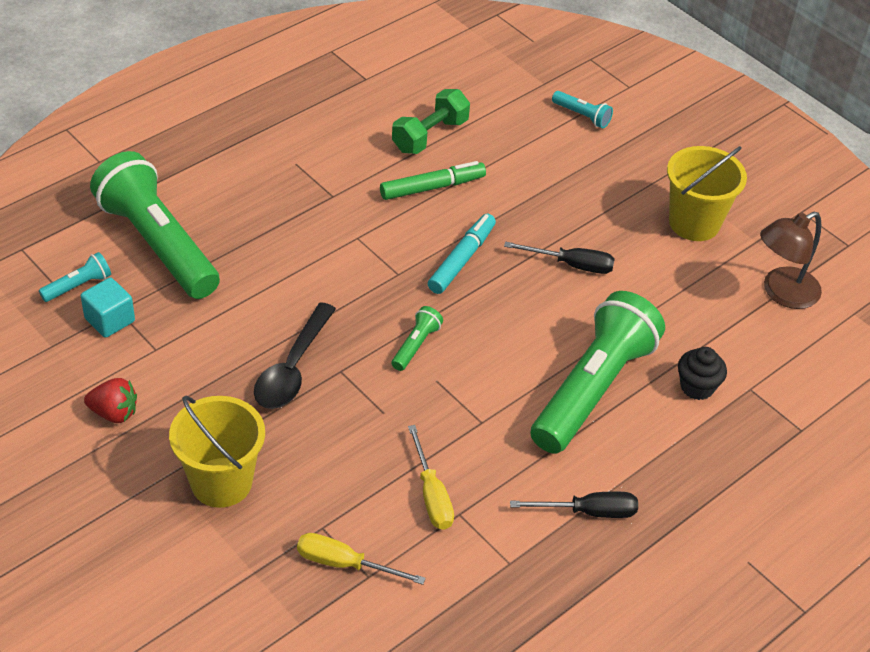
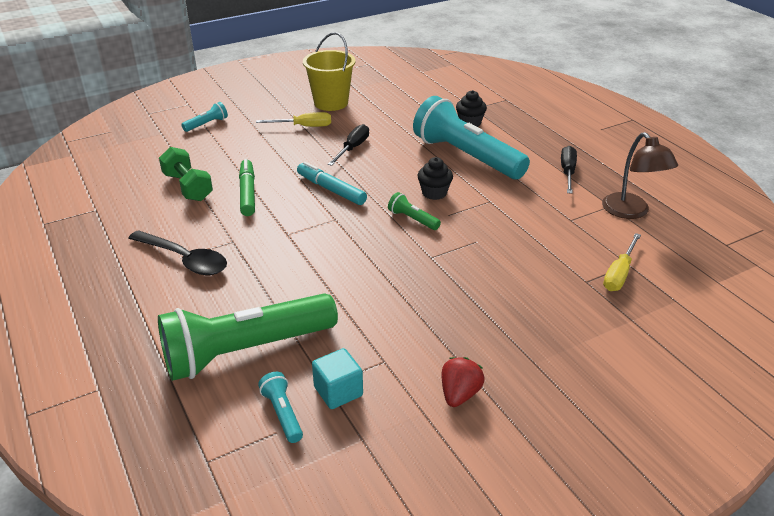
camera: 75 degrees left, 10 degrees down
(221, 482) = (543, 330): yellow bucket -> none
(293, 368) = (423, 281): black spoon -> black spoon (184, 259)
(431, 495) = (555, 229): yellow screwdriver -> yellow screwdriver (304, 126)
(483, 361) = (434, 193): none -> black cupcake
(593, 389) = (466, 156): green flashlight -> turquoise flashlight
(782, 293) = (400, 87): brown lamp -> brown lamp (631, 212)

